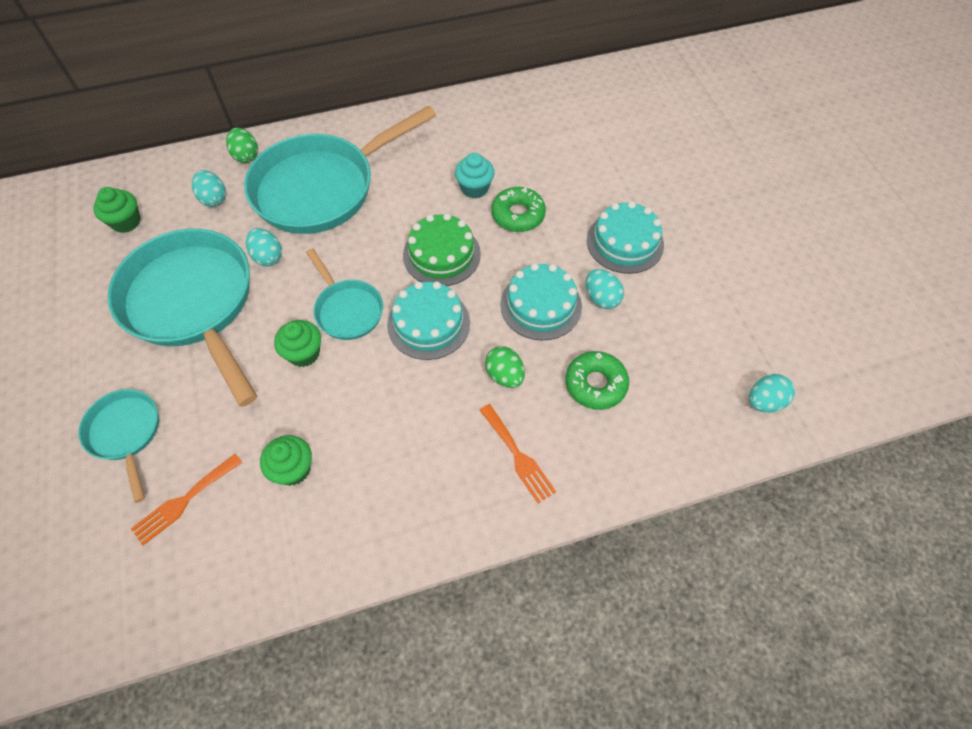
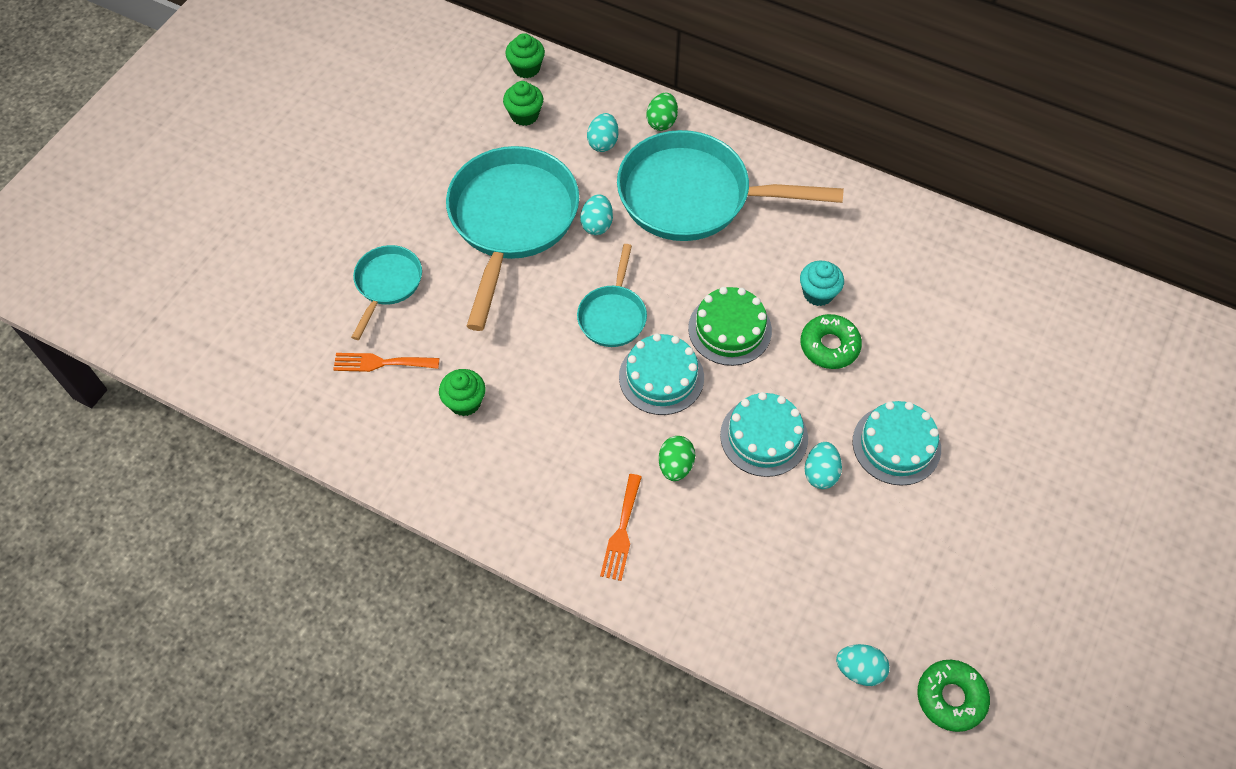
camera: 45 degrees right, 0 degrees up
(304, 353) = (550, 324): green cupcake -> green cupcake (526, 68)
(595, 384) = (737, 534): green donut -> green donut (950, 698)

